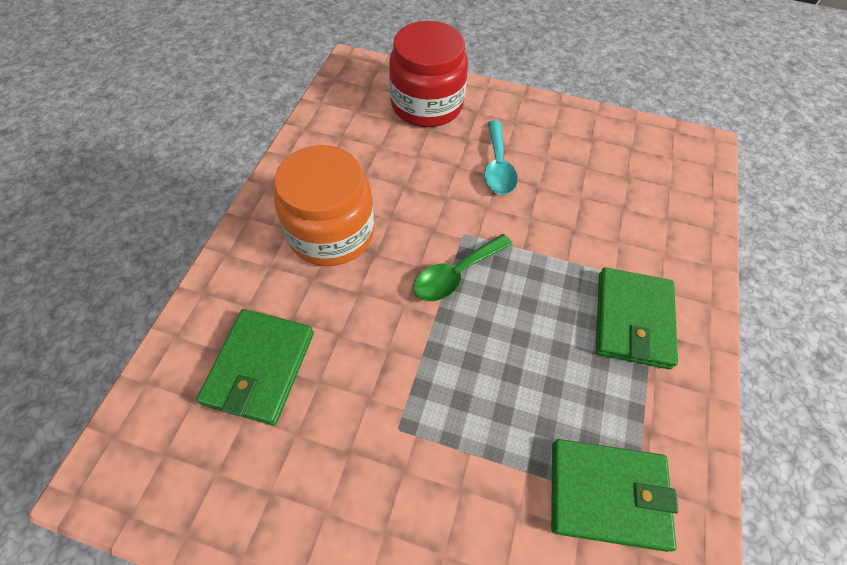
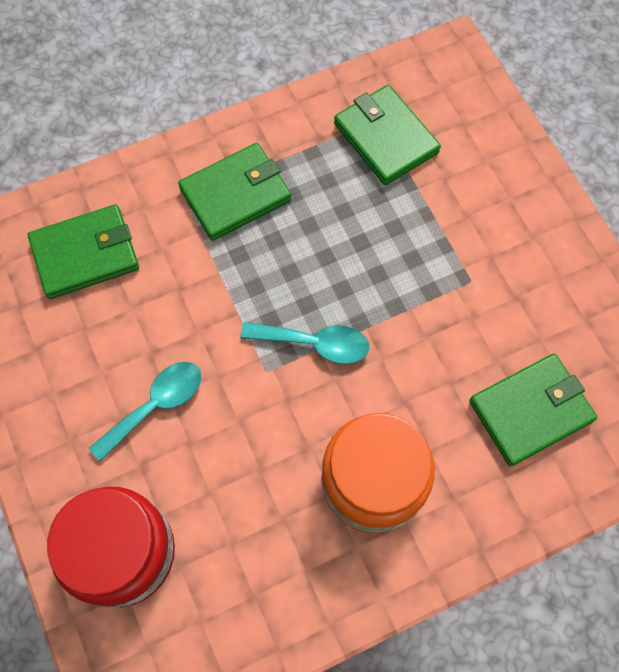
camera: 130 degrees left, 10 degrees up
(456, 274) = (315, 343): green spoon -> turquoise spoon
(647, 199) = (85, 254): none -> green wallet

